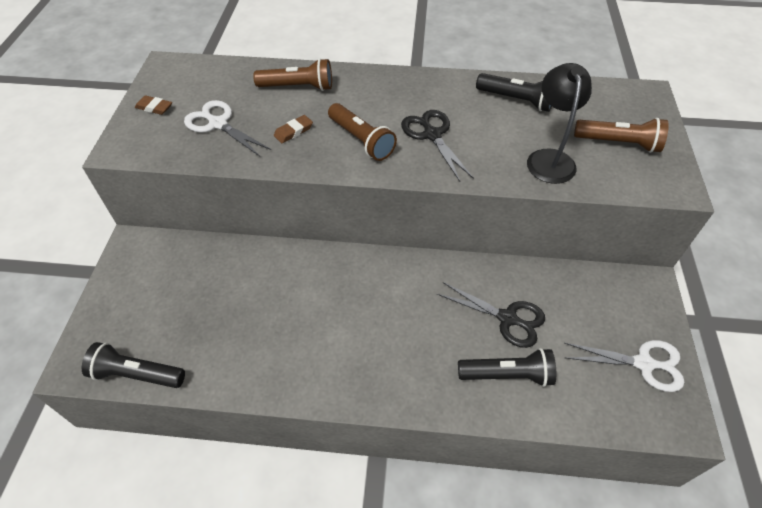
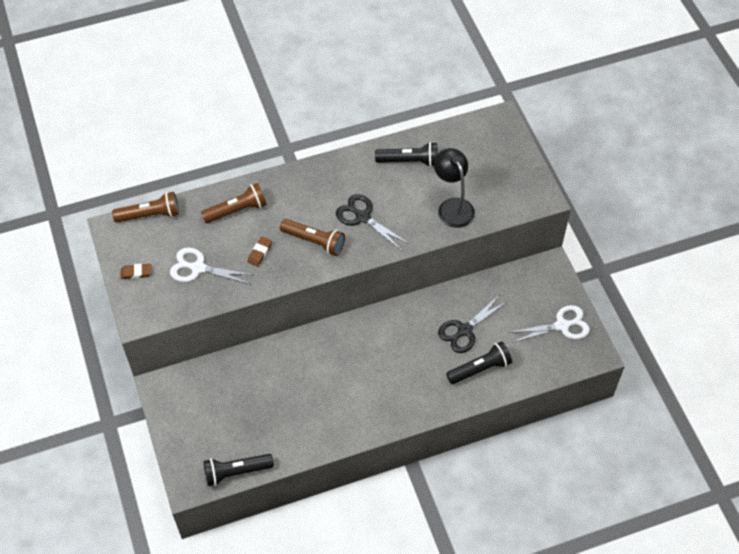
camera: 25 degrees left, 5 degrees up
(507, 318) = (464, 330): black scissors -> black scissors turned 135 degrees clockwise
(618, 143) = (495, 175): brown flashlight -> brown flashlight (150, 215)

